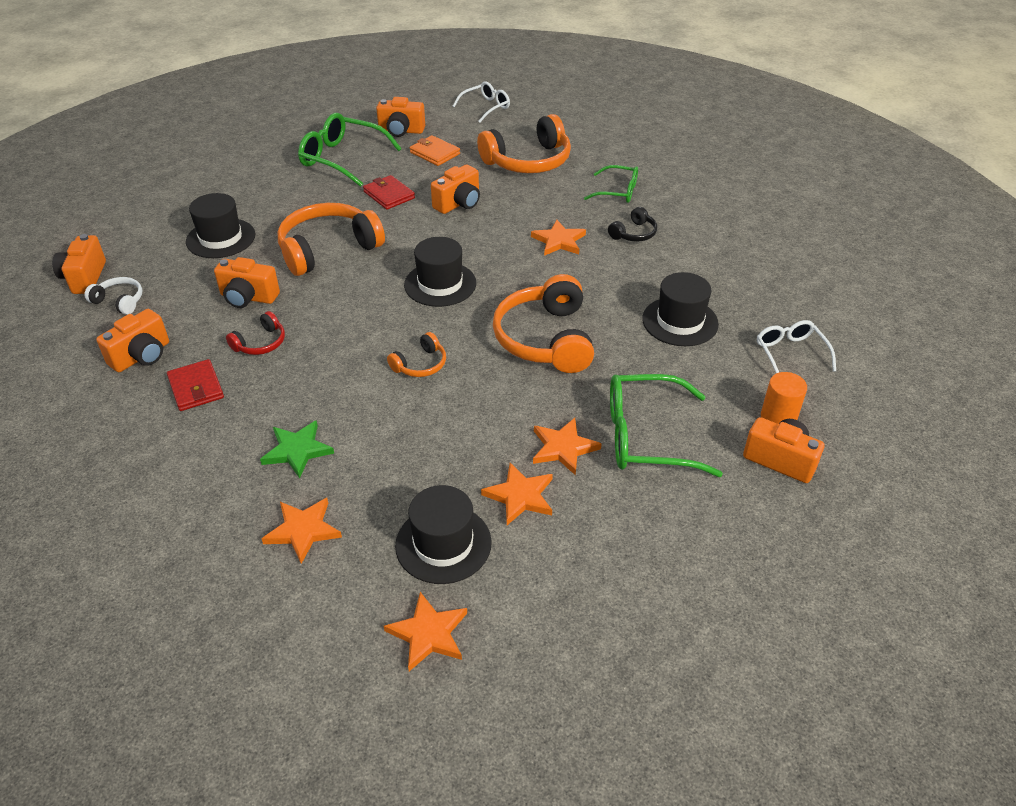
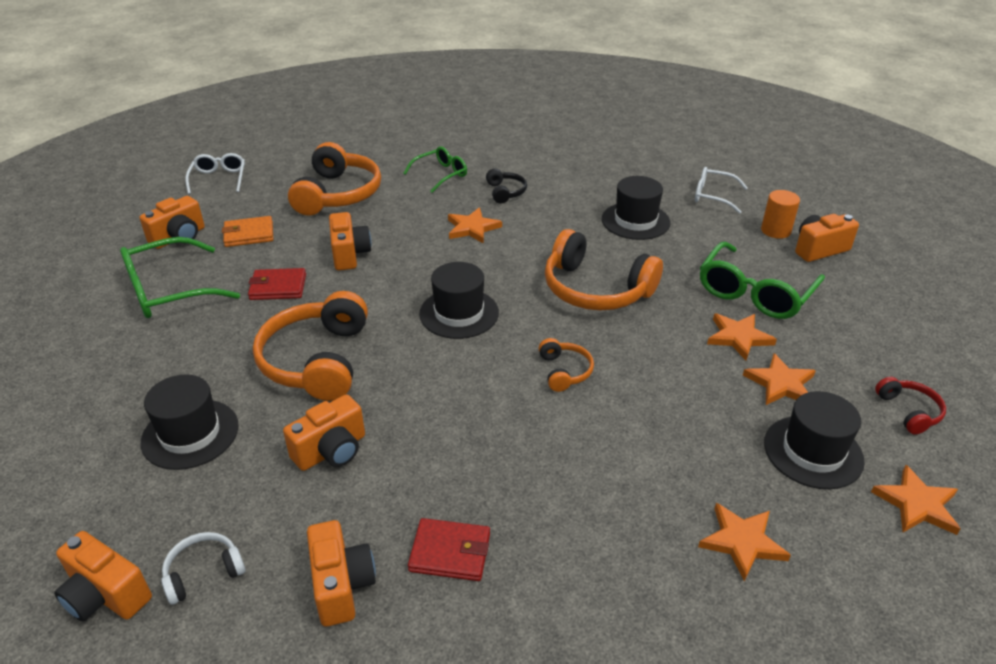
camera: 55 degrees left, 5 degrees down
(260, 343) = (423, 469): red headphones -> red headphones (909, 411)
(297, 450) = (621, 503): green star -> none

